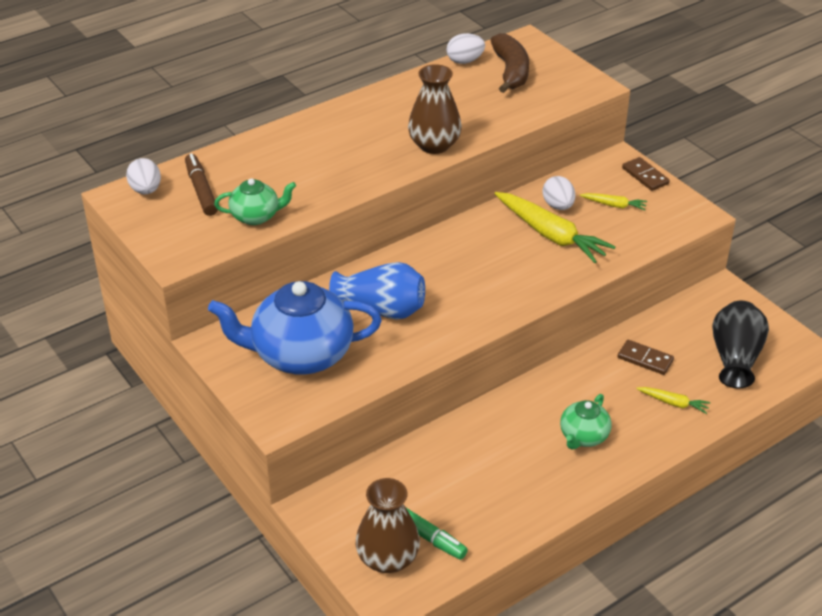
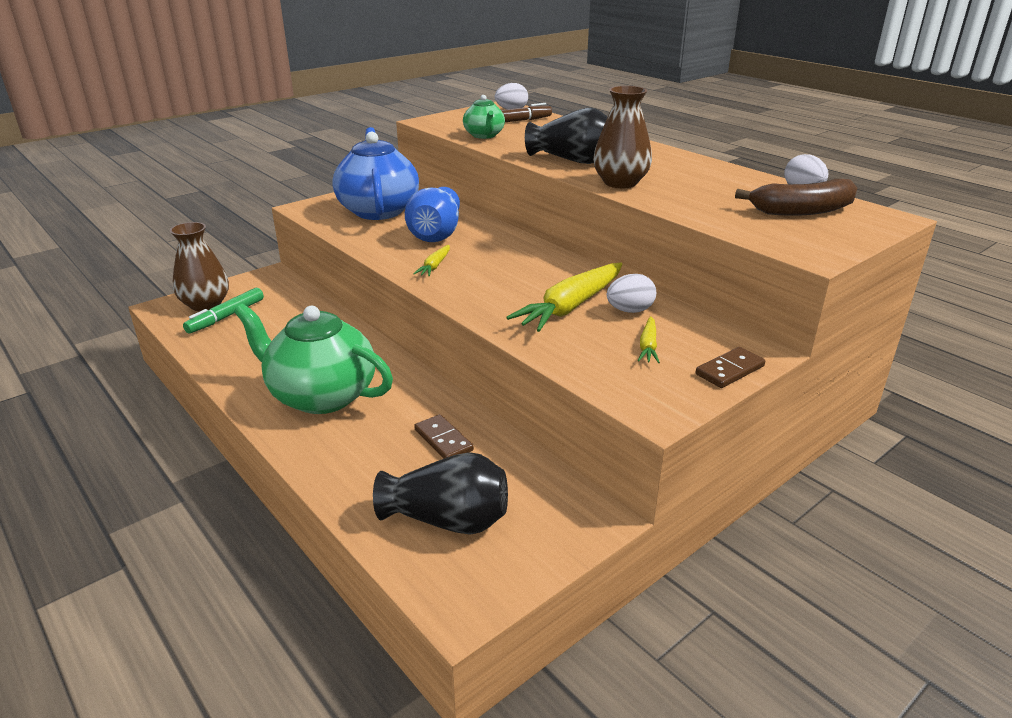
camera: 85 degrees right, 10 degrees down
(362, 165) = (572, 160): none -> black vase
(583, 437) = (321, 395): green teapot -> green teapot, size x1.97
(645, 359) = (443, 440): brown domino -> brown domino turned 60 degrees counterclockwise
(673, 403) = (364, 460): yellow carrot -> yellow carrot (434, 266)

